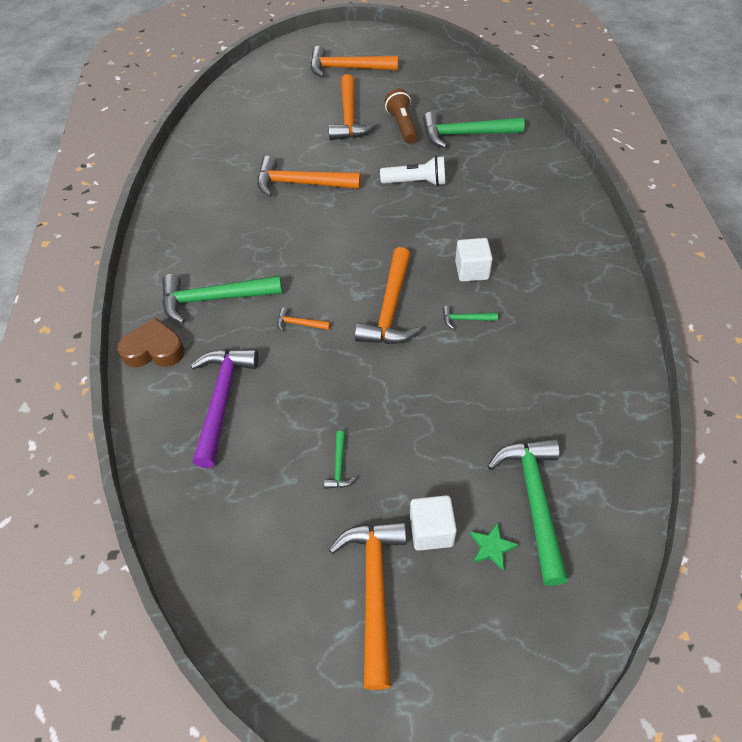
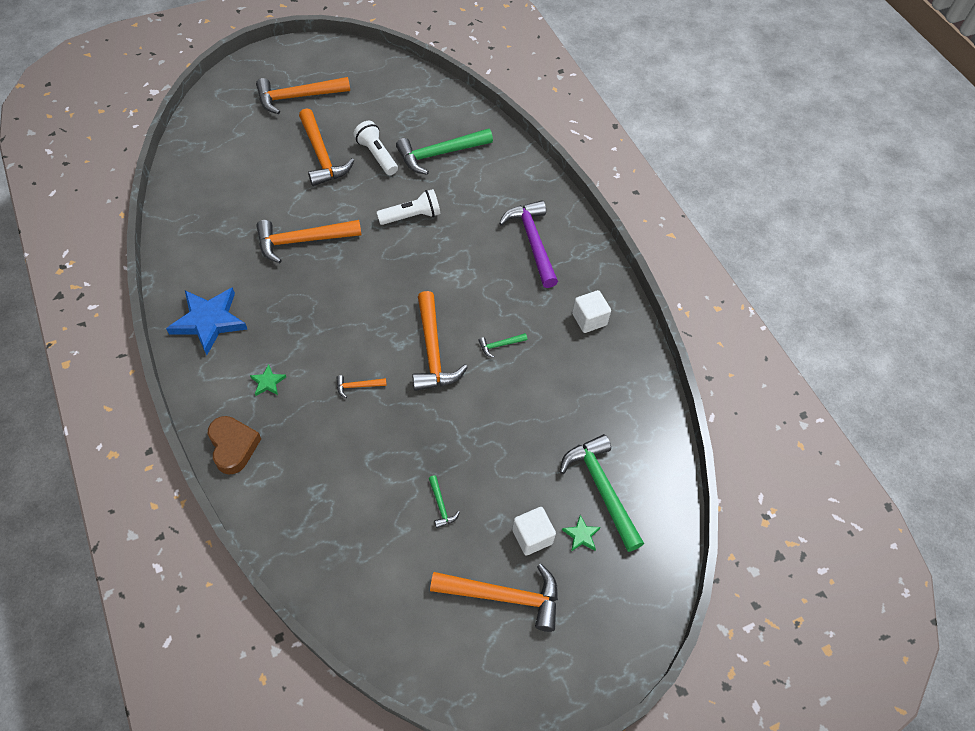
camera: 25 degrees left, 5 degrees up
(154, 350) = (233, 446): brown heart -> brown heart turned 90 degrees clockwise
(184, 234) = (209, 321): none -> blue star
(213, 299) = (268, 382): green hammer -> green star
(222, 399) = (317, 476): purple hammer -> purple hammer (532, 241)
(374, 590) = (504, 596): orange hammer -> orange hammer turned 120 degrees clockwise
(402, 125) = (377, 155): brown flashlight -> white flashlight
(472, 270) = (490, 296): white cube -> white cube (589, 319)

